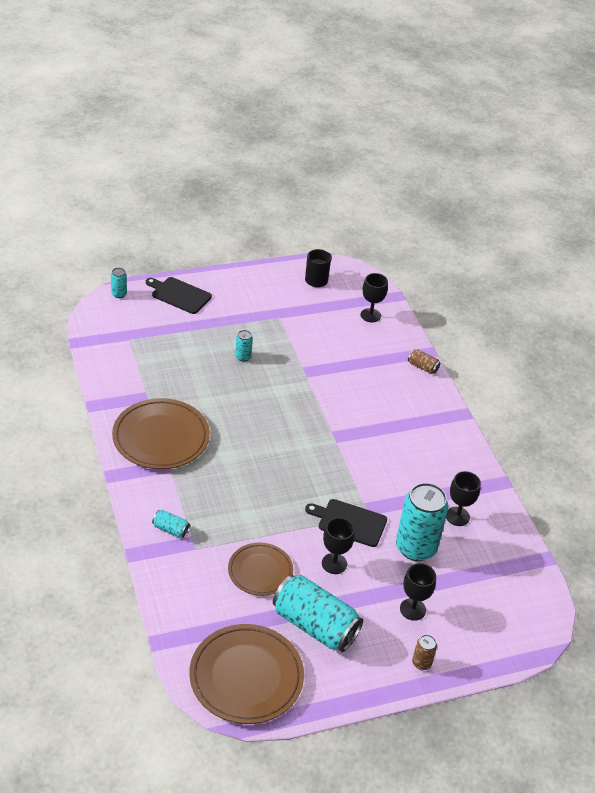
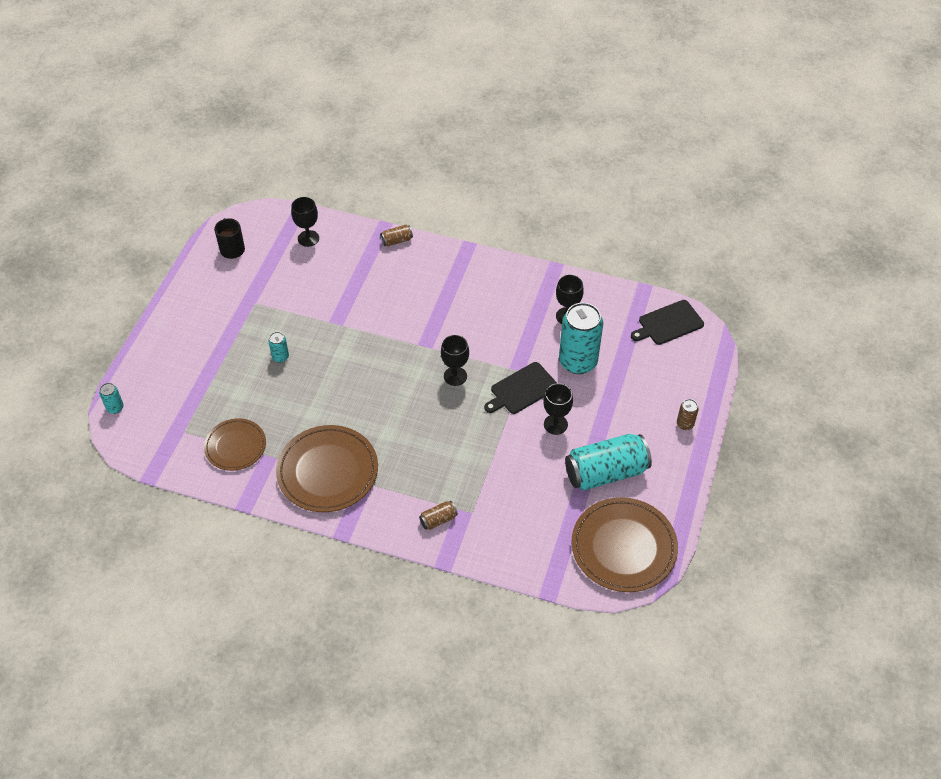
camera: 50 degrees left, 10 degrees up
(171, 529) = (438, 520): turquoise can -> brown can
(179, 295) = (159, 361): black cutting board -> black cutting board (668, 323)
(260, 571) = (528, 479): brown plate -> brown plate (235, 446)
(412, 609) = (633, 399): black goblet -> black goblet (455, 376)

